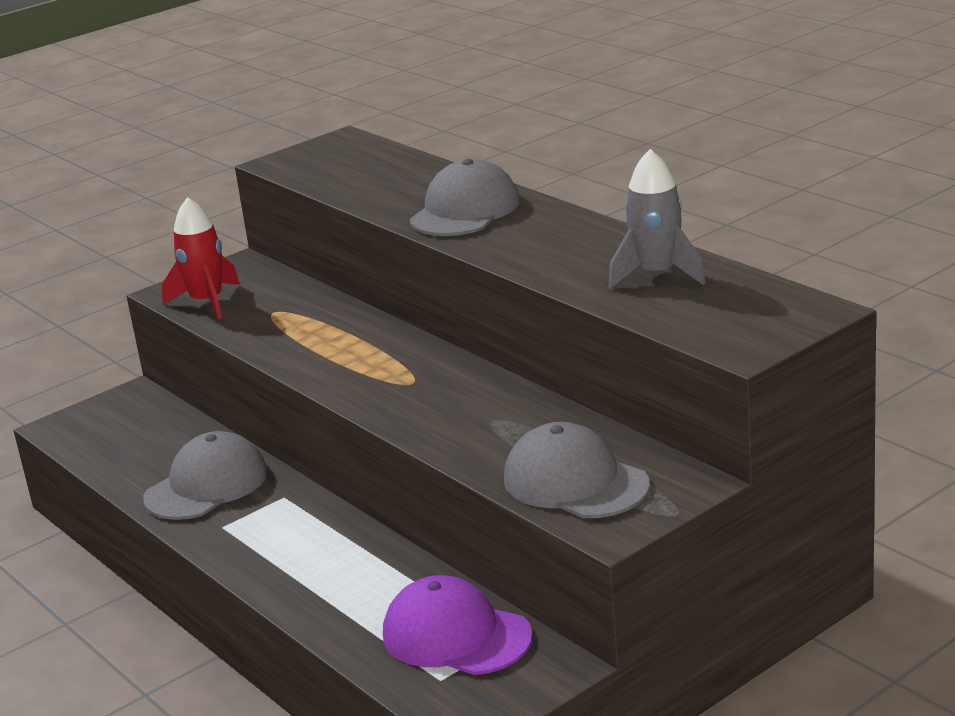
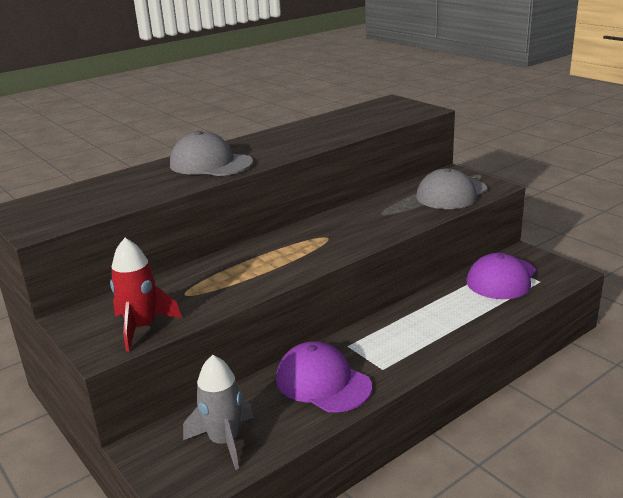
camera: 90 degrees left, 0 degrees up
(206, 485) = (323, 382): grey cap -> purple cap
(657, 274) = (338, 123): grey rocket -> grey rocket (224, 441)

